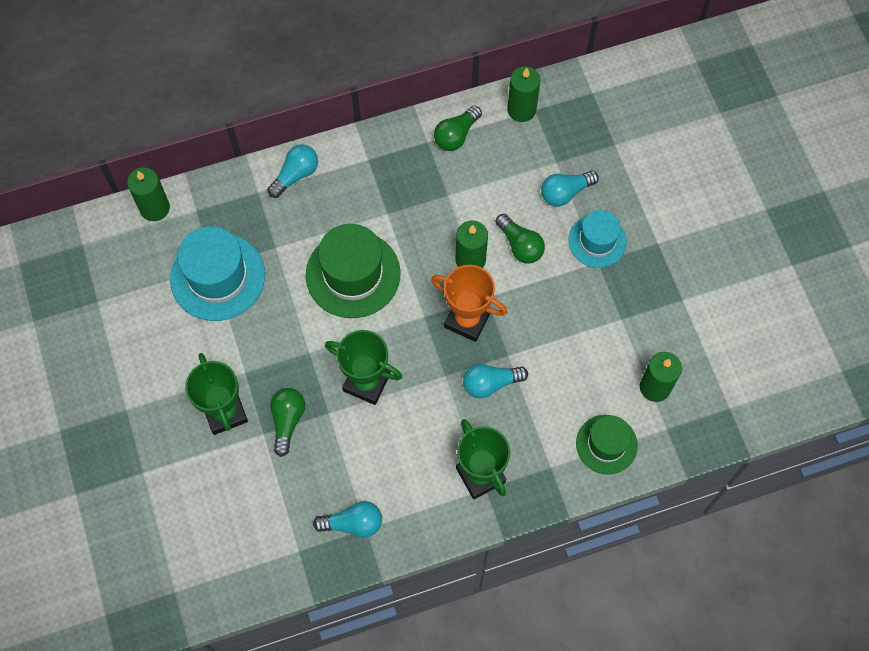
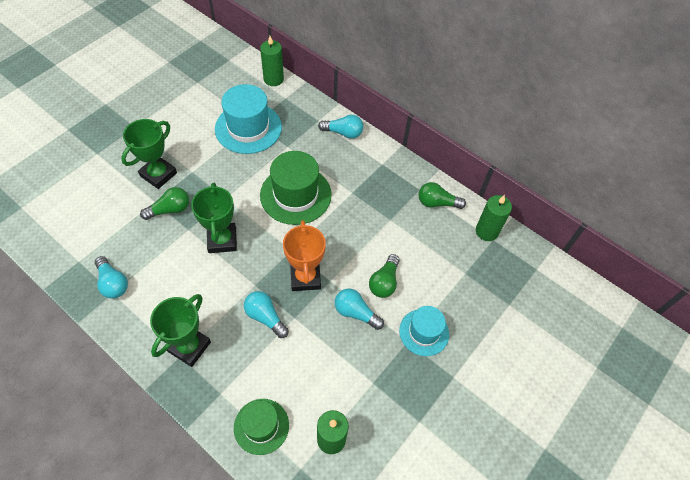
camera: 55 degrees right, 10 degrees down
(470, 260) = (352, 257): green candle -> none
(565, 193) = (446, 291): turquoise light bulb -> turquoise light bulb (355, 313)

